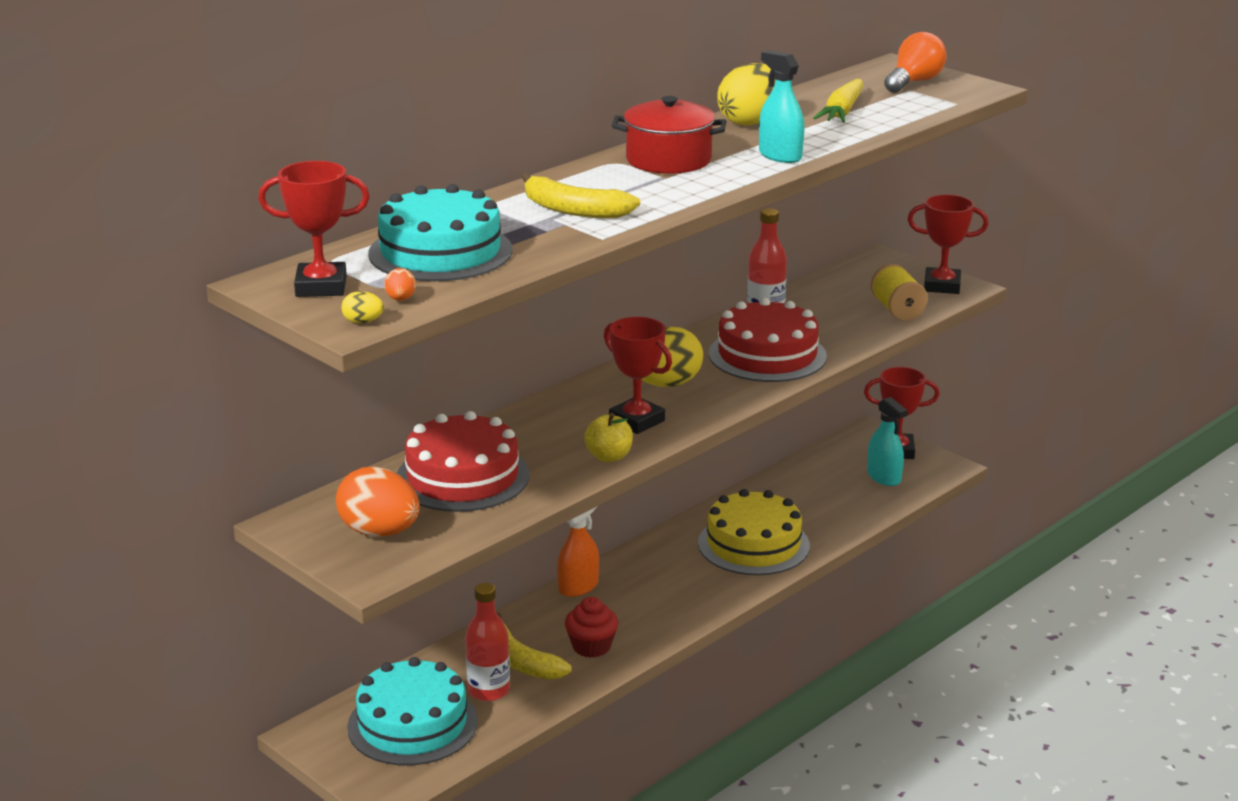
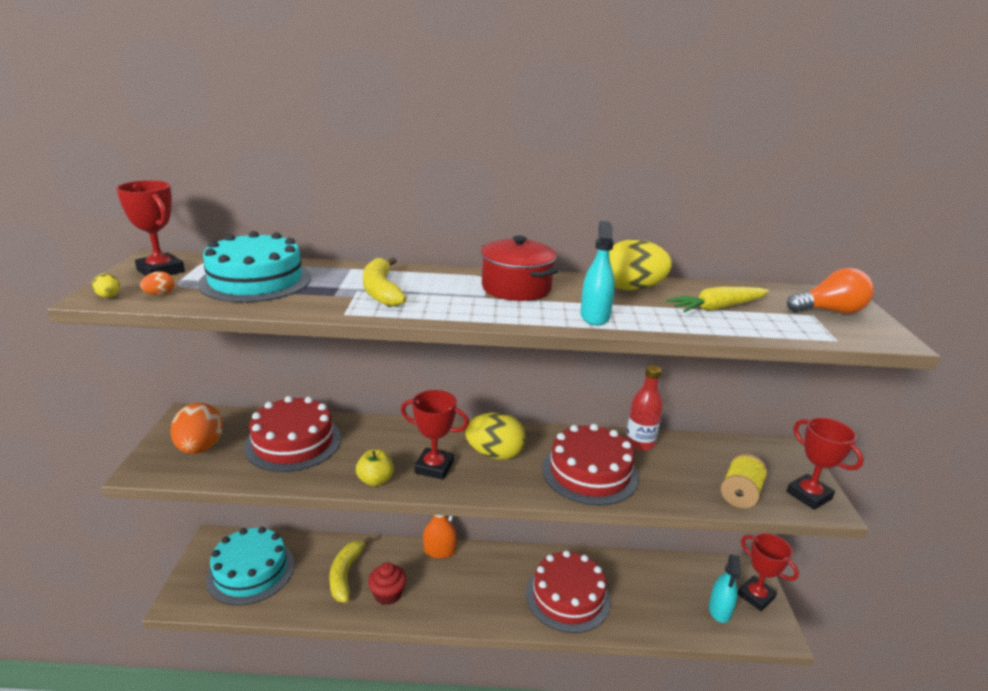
camera: 45 degrees right, 0 degrees up
(489, 690) = (306, 580): red bottle -> none
(637, 421) = (434, 467): red trophy -> red trophy turned 75 degrees counterclockwise
(753, 544) = (568, 596): yellow cake -> red cake

